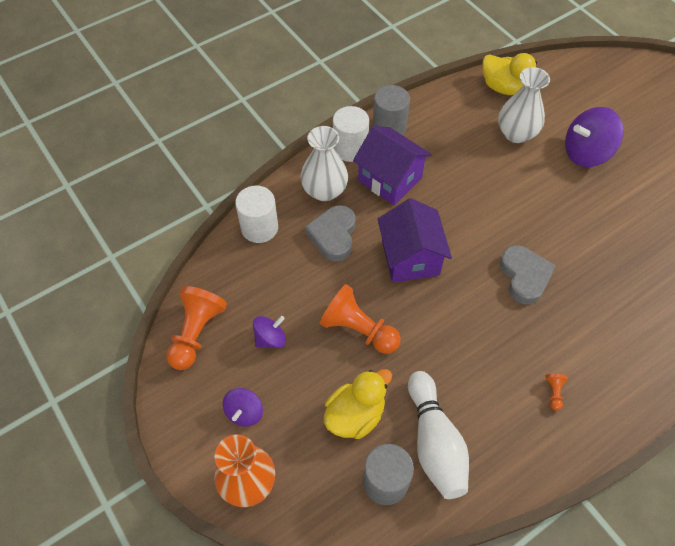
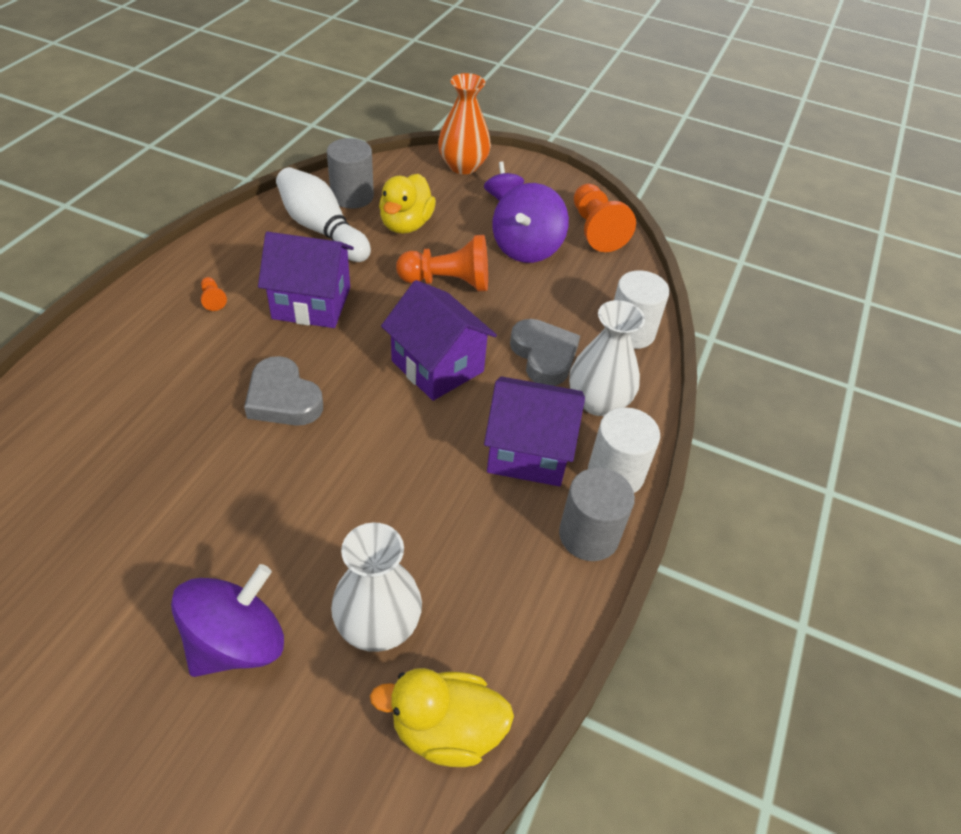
camera: 145 degrees right, 10 degrees down
(270, 338) = (526, 248): purple spinning top -> purple spinning top, size x1.76
(476, 354) = (311, 303): none -> purple house

